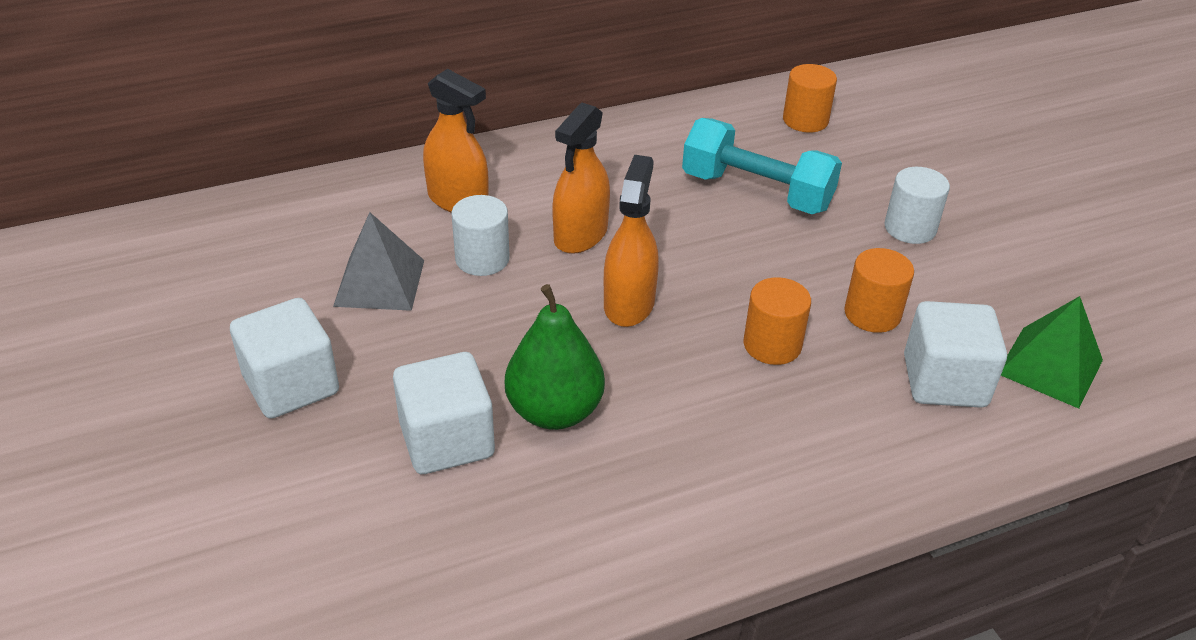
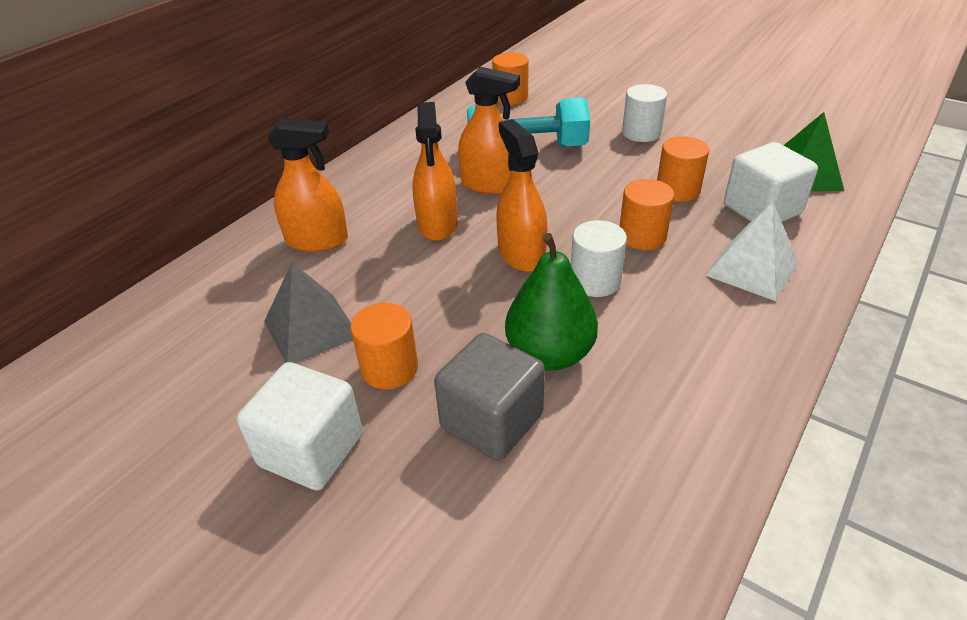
camera: 30 degrees left, 0 degrees up
(409, 351) = (389, 368): none -> orange cylinder
(447, 440) = (491, 421): white cube -> grey cube
(482, 259) = (379, 273): white cylinder -> white cylinder (595, 281)
(674, 215) = (489, 184): none -> orange spray bottle
(851, 436) = (752, 269): none -> white pyramid

